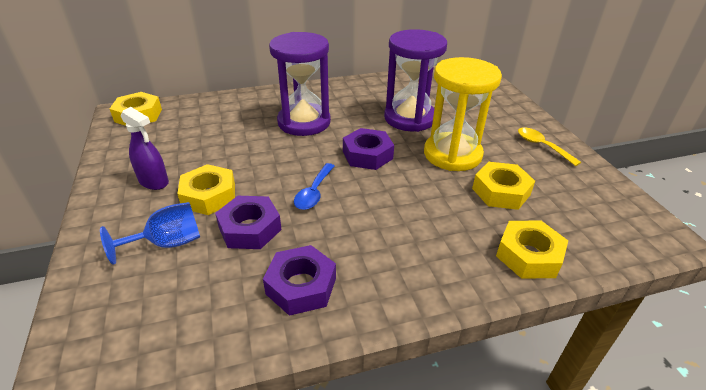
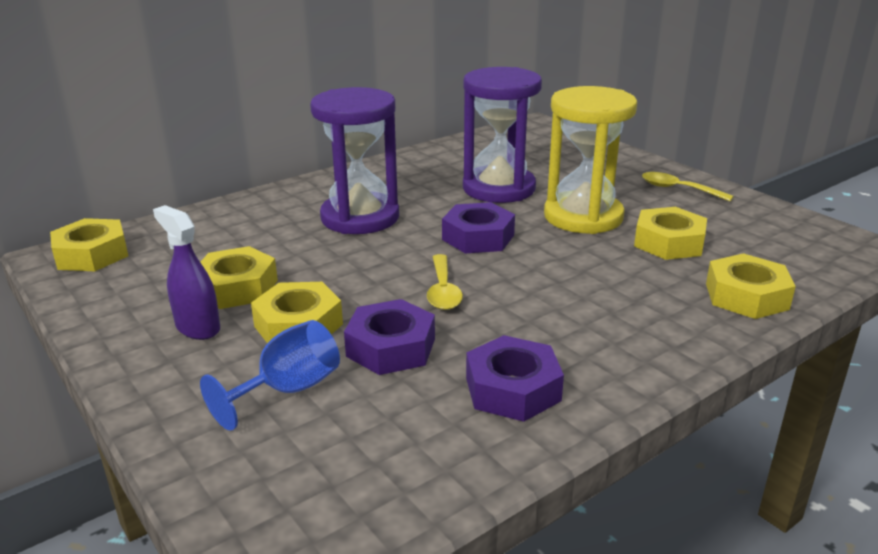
camera: 20 degrees left, 10 degrees down
(154, 182) = (197, 327): purple spray bottle -> purple spray bottle turned 150 degrees counterclockwise
(195, 158) = (236, 287): none -> yellow nut
(314, 192) = (443, 291): blue spoon -> yellow spoon

